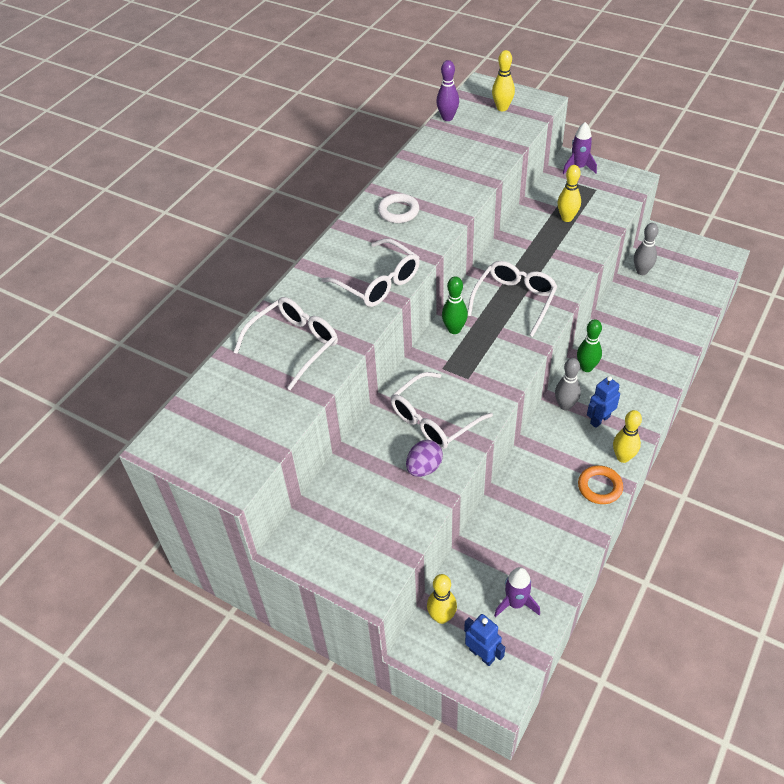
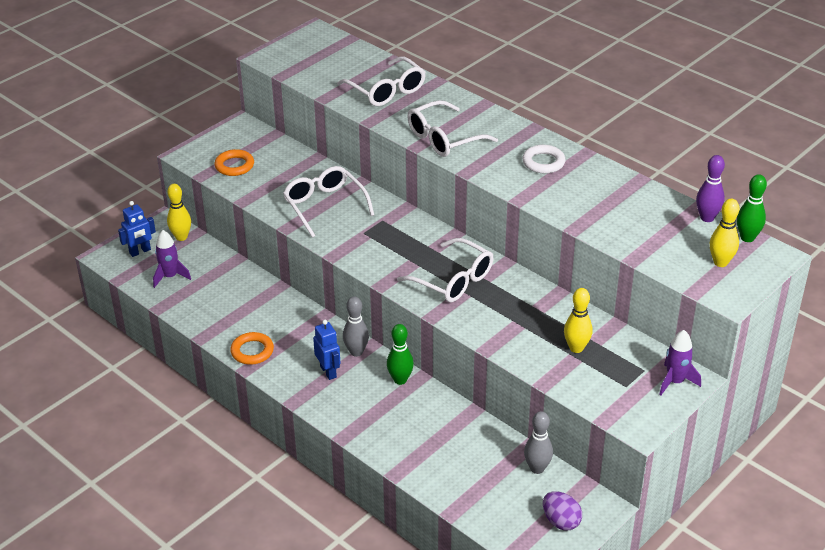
camera: 100 degrees right, 10 degrees down
(380, 527) = (234, 166): none -> orange ring
(424, 468) = (278, 194): purple egg -> purple egg (561, 521)
(454, 329) = (428, 234): green bowling pin -> green bowling pin (747, 238)
(623, 457) = (277, 375): yellow bowling pin -> none

